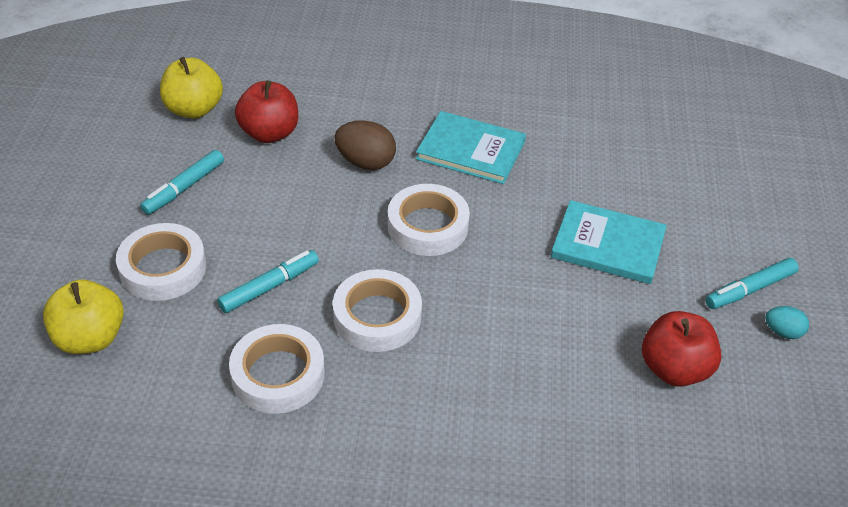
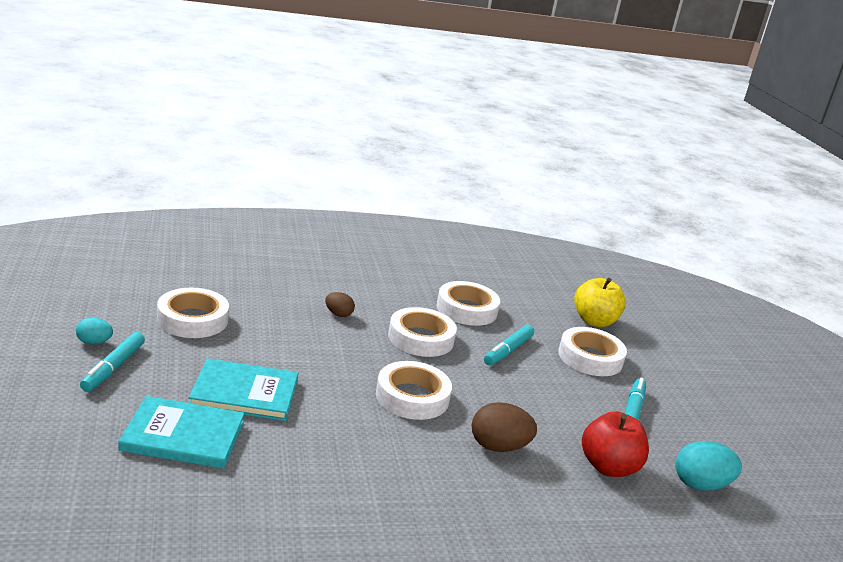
camera: 160 degrees right, 20 degrees down
(194, 109) = (700, 485): yellow apple -> turquoise egg
(471, 150) = (400, 469): turquoise book -> turquoise book (183, 436)
(476, 371) = (338, 314): none -> brown egg
(674, 369) = (192, 319): red apple -> white tape
(749, 289) = (113, 368): turquoise marker -> turquoise marker turned 150 degrees clockwise

